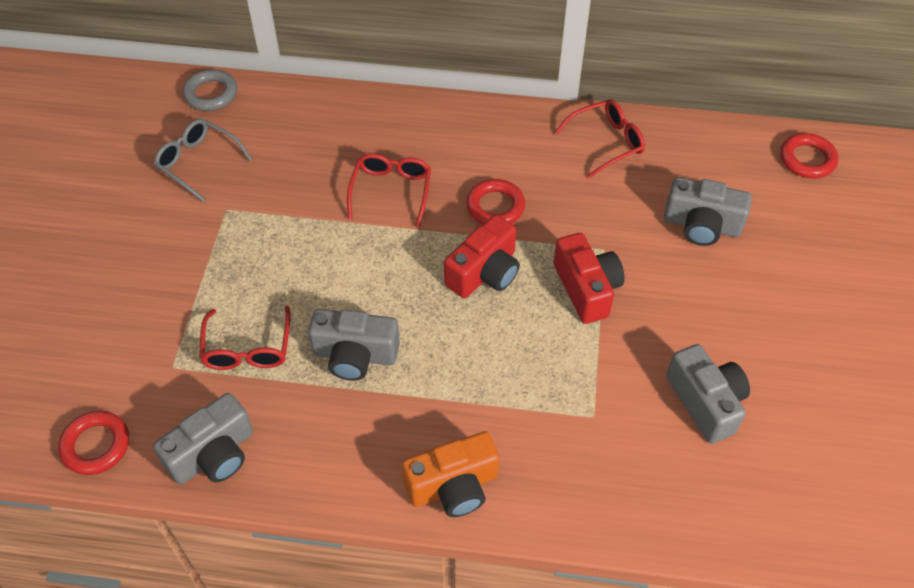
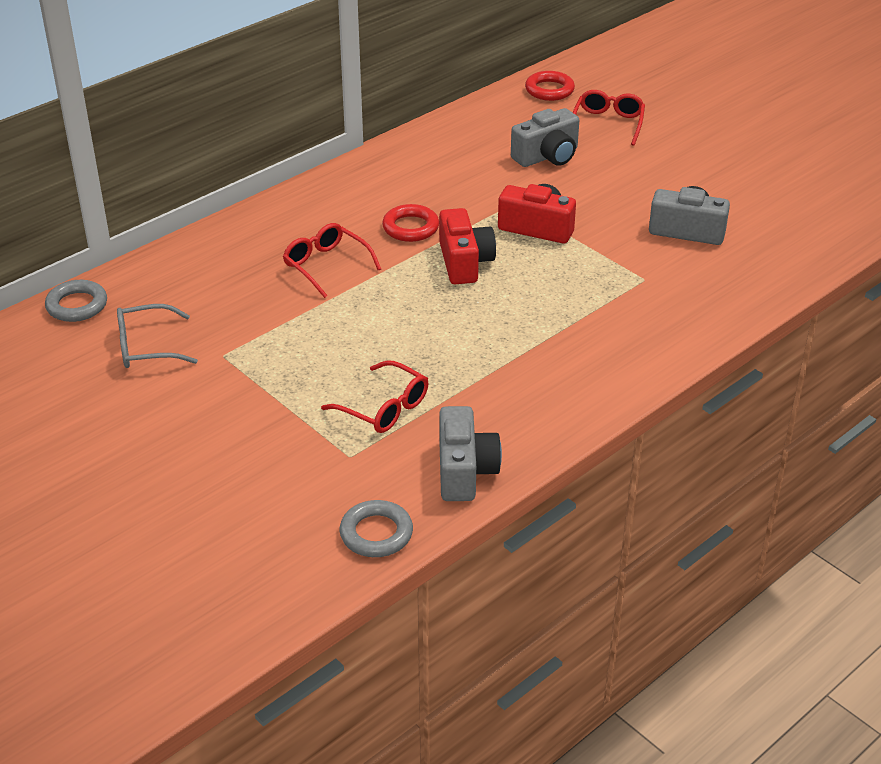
camera: 50 degrees left, 15 degrees down
(96, 445) = (376, 533): red ring -> grey ring
(355, 355) = (460, 357): grey camera -> none
(453, 486) = (630, 367): orange camera -> none
(606, 142) = (421, 153): red glasses -> red glasses (608, 124)

